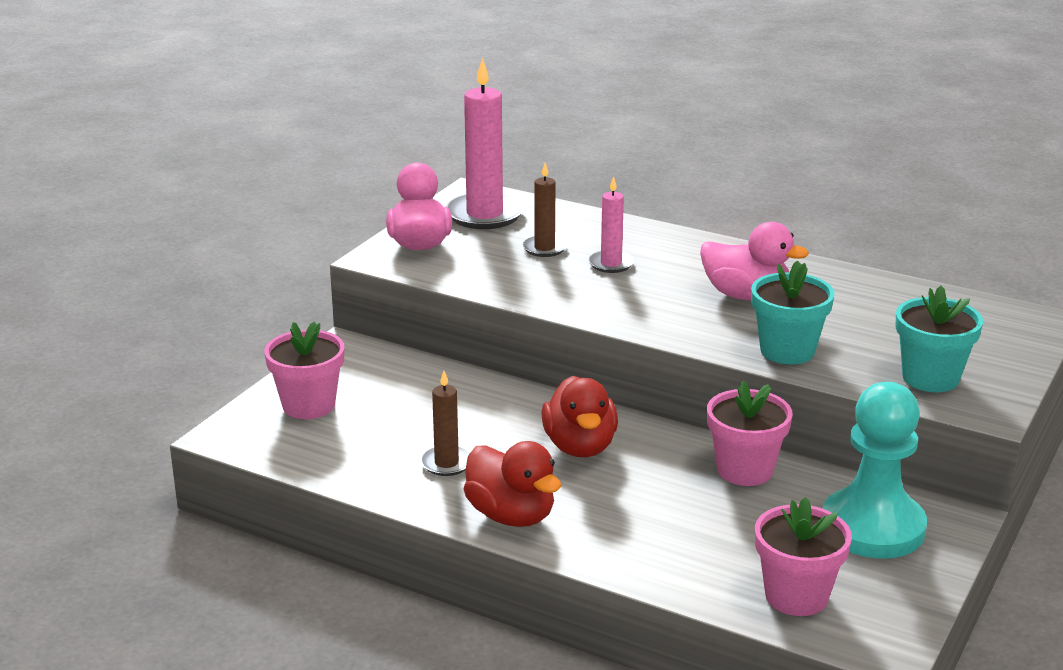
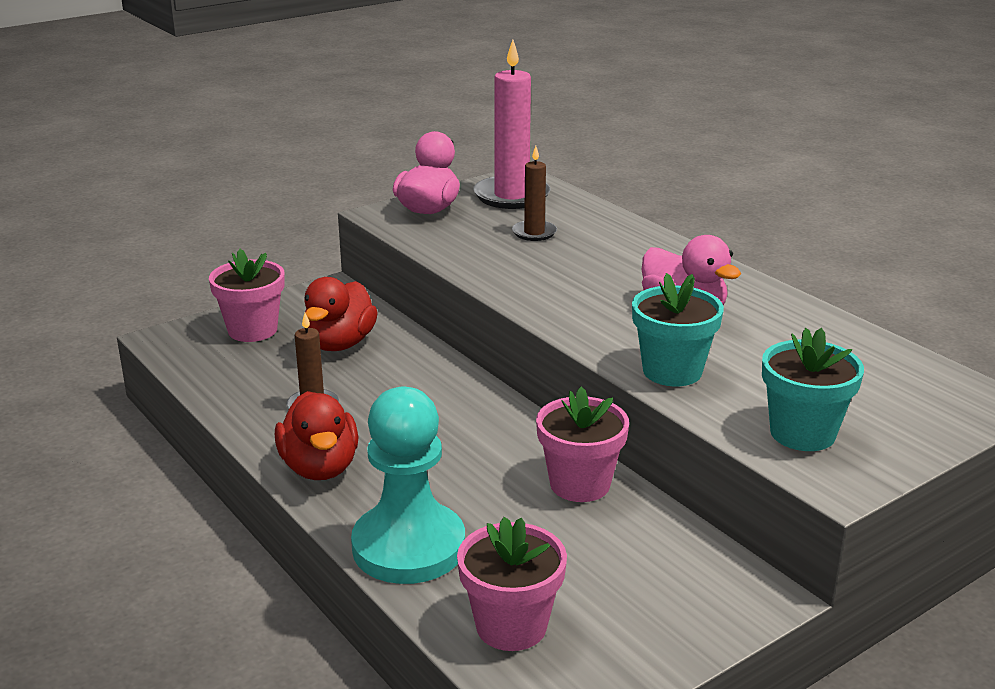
camera: 25 degrees right, 0 degrees up
(580, 447) = (444, 421): red duck -> red duck (340, 344)
(611, 264) = (581, 257): pink candle -> none
(872, 527) = (659, 579): turquoise pawn -> turquoise pawn (408, 547)

